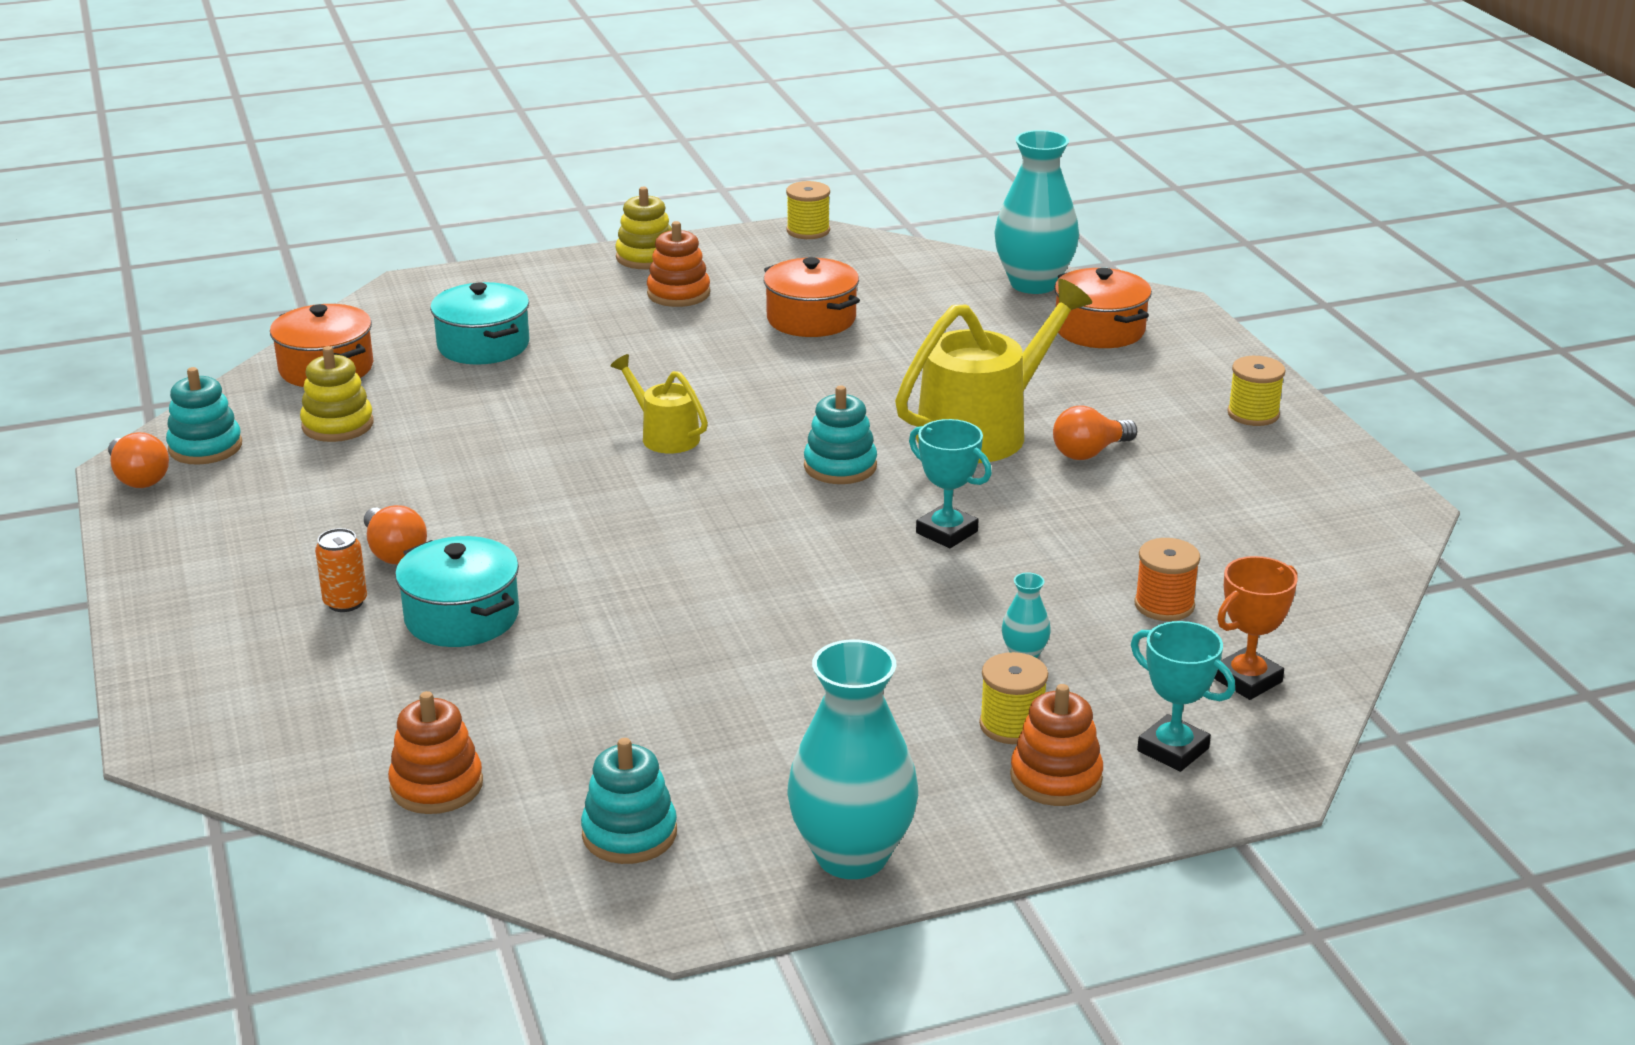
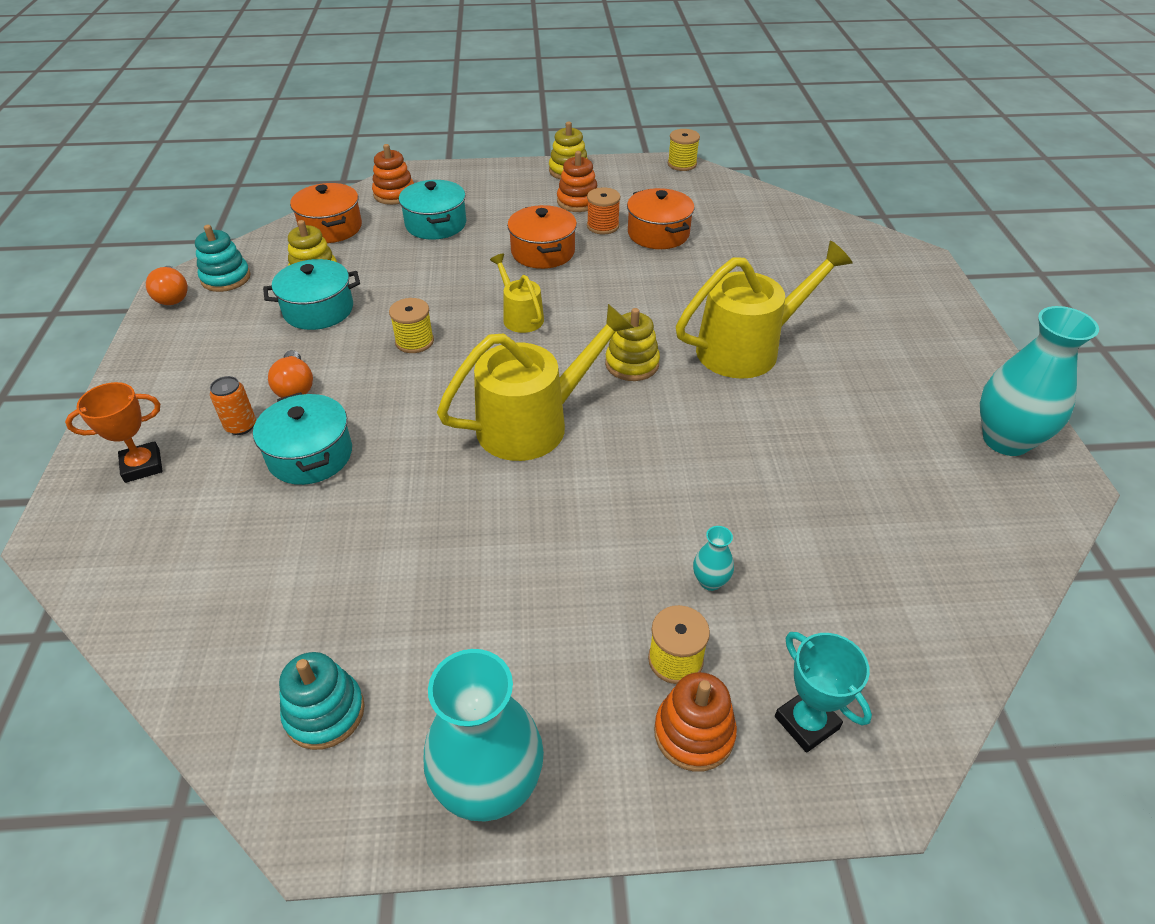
camera: 15 degrees right, 15 degrees up
(371, 465) = (318, 310): none -> turquoise pot
(436, 785) = (210, 622): orange stacking toy -> orange stacking toy (394, 194)
(741, 543) = (533, 423): none -> yellow watering can
(840, 466) = (632, 364): turquoise stacking toy -> yellow stacking toy
(947, 532) = (689, 440): turquoise trophy -> none
(1033, 284) = (823, 226): turquoise vase -> turquoise vase (1005, 440)
(1089, 452) = (823, 382): orange light bulb -> none
(1099, 330) = (861, 272): orange pot -> orange pot (543, 252)
(1164, 605) = (841, 550): orange spool -> orange spool (603, 226)
(1247, 680) = (893, 652): orange trophy -> orange trophy (142, 466)
(1253, 414) = (961, 366): yellow spool -> yellow spool (414, 341)

